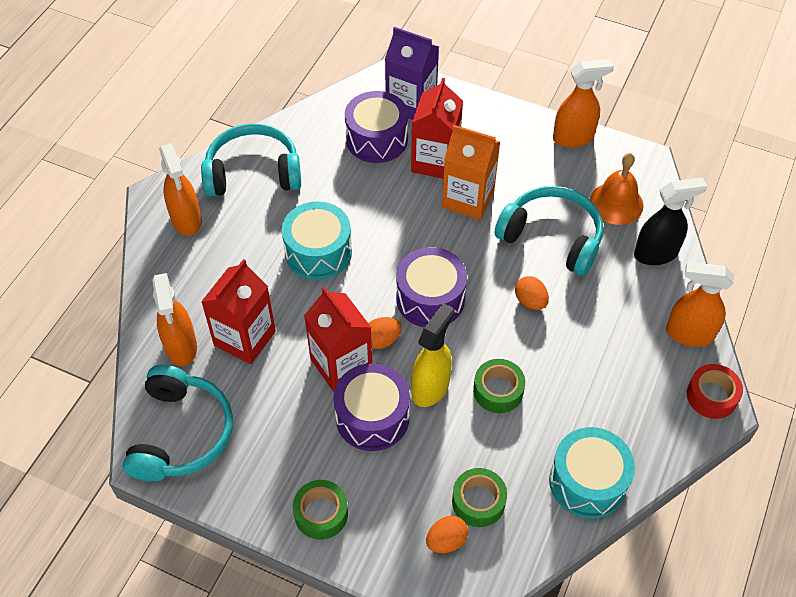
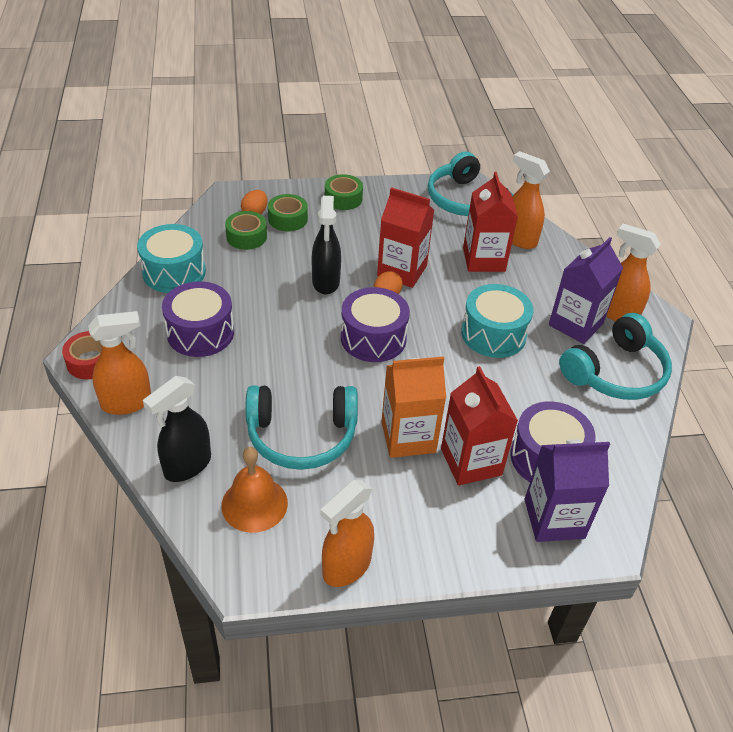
camera: 145 degrees right, 10 degrees down
(235, 227) = (576, 324): none -> purple carton
(372, 417) = (353, 251): purple drum -> purple drum (200, 333)
(431, 387) = (326, 282): yellow spray bottle -> black spray bottle
(498, 390) = (273, 299): green tape -> green tape (288, 219)
(530, 301) = (287, 370): orange egg -> none

